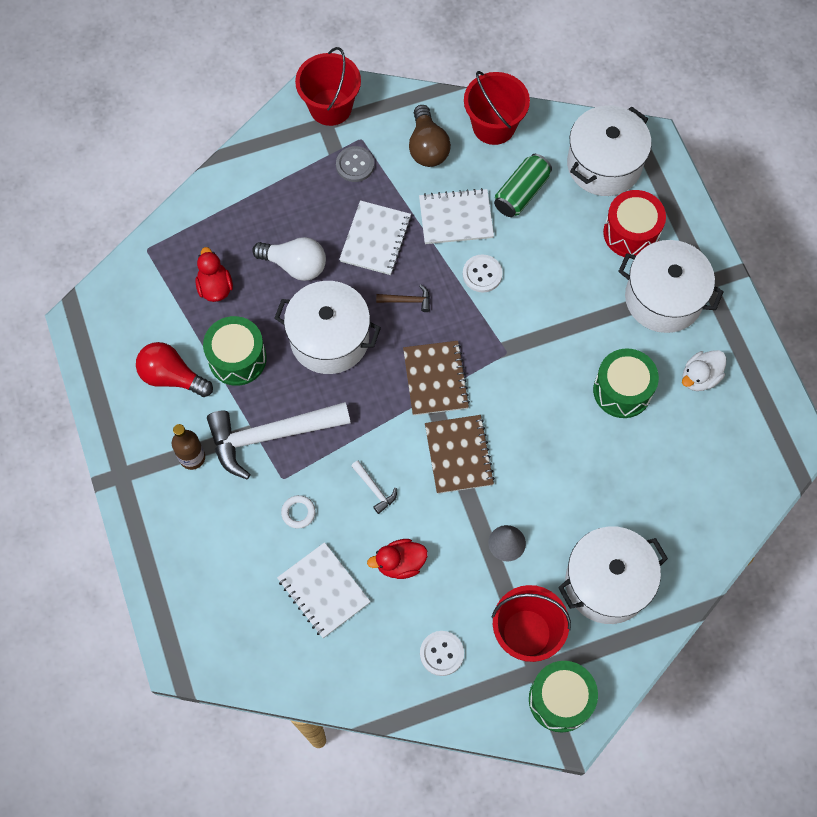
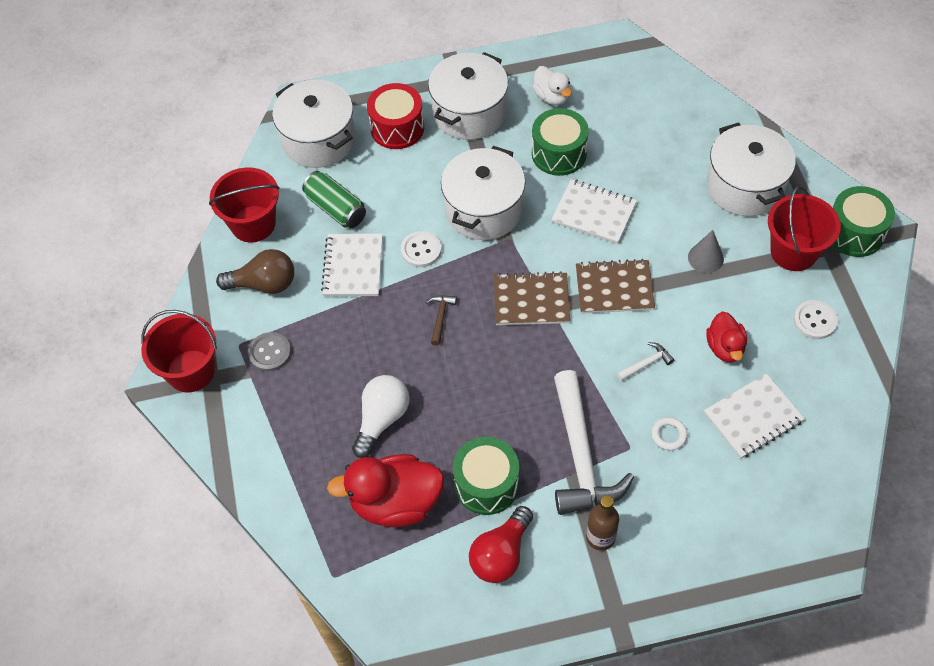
camera: 80 degrees left, 10 degrees down
(215, 287) = (395, 503): red duck -> red duck, size x1.74
(329, 339) = (474, 392): white pot -> white pot (484, 209)
(375, 239) = (364, 340): white notebook -> white notebook (594, 213)

